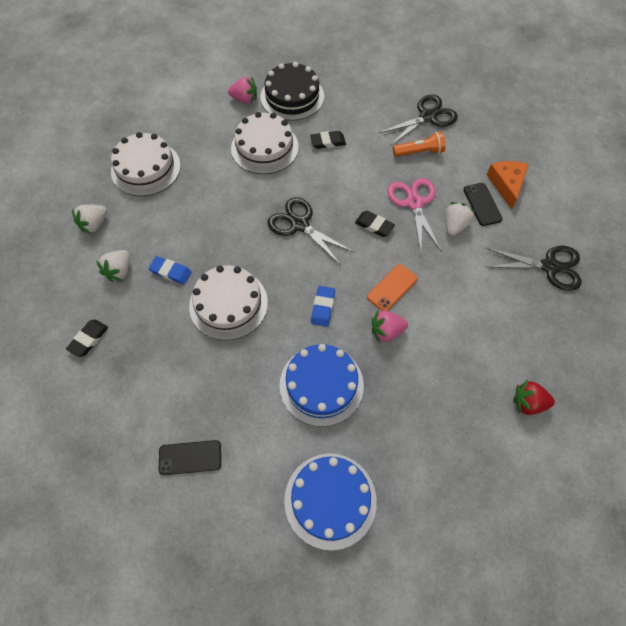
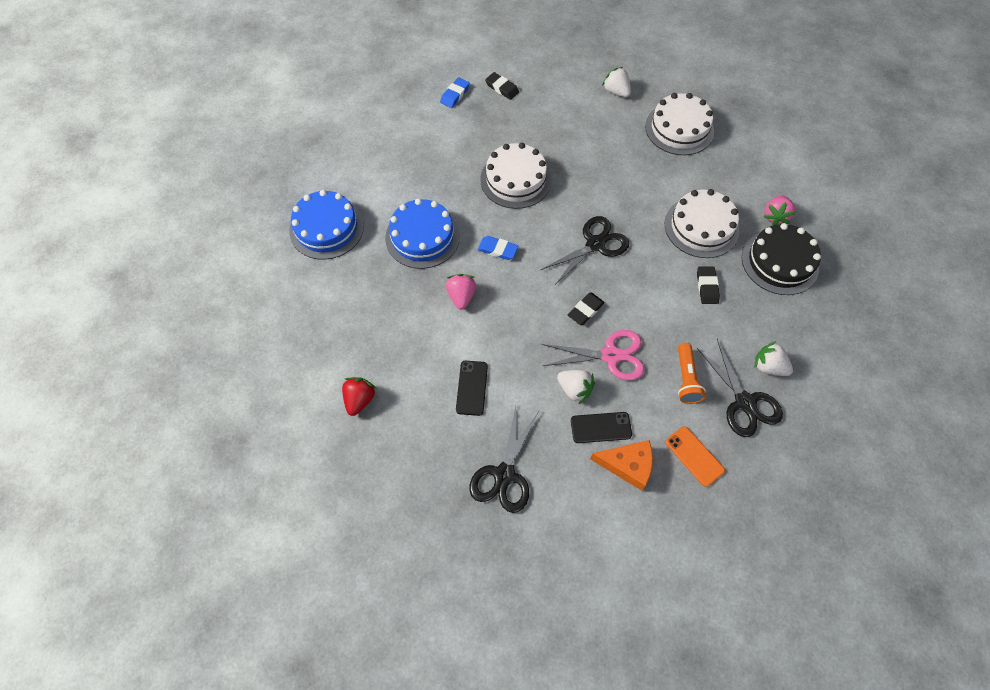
camera: 100 degrees right, 0 degrees up
(119, 271) = (563, 107): white strawberry -> white strawberry (768, 367)
(171, 272) = (557, 141): blue eraser -> blue eraser (455, 95)
(190, 457) = (387, 145): black phone -> black phone (472, 388)
(392, 287) = (508, 311): orange phone -> orange phone (694, 456)

